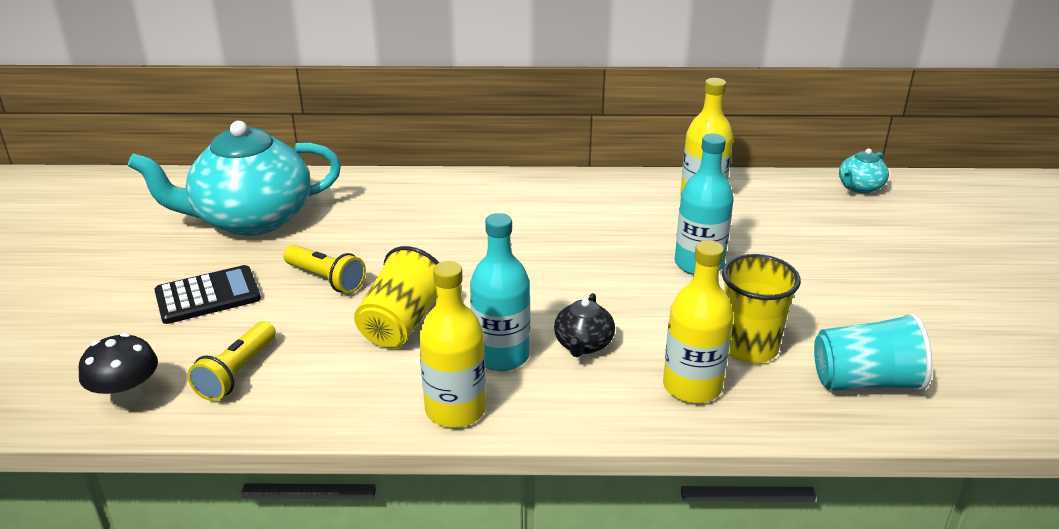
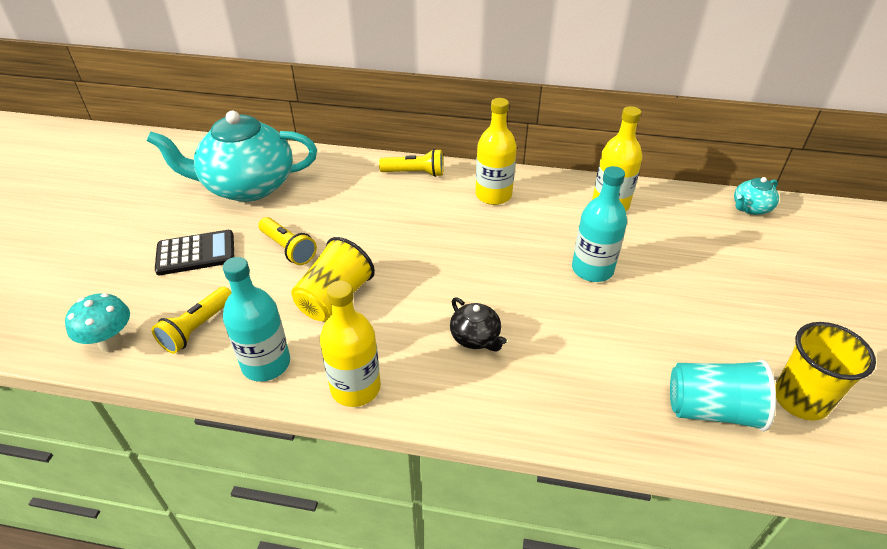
camera: 10 degrees right, 10 degrees up
(128, 400) = (111, 343): black mushroom -> turquoise mushroom
(461, 187) = (415, 173): none -> yellow flashlight
(501, 355) = (406, 339): turquoise bottle -> turquoise bottle (266, 364)
(583, 344) = (475, 338): black teapot -> black teapot turned 60 degrees counterclockwise
(692, 386) = (557, 393): yellow bottle -> yellow bottle (493, 195)
(749, 347) = (616, 360): yellow cup -> yellow cup (800, 400)

